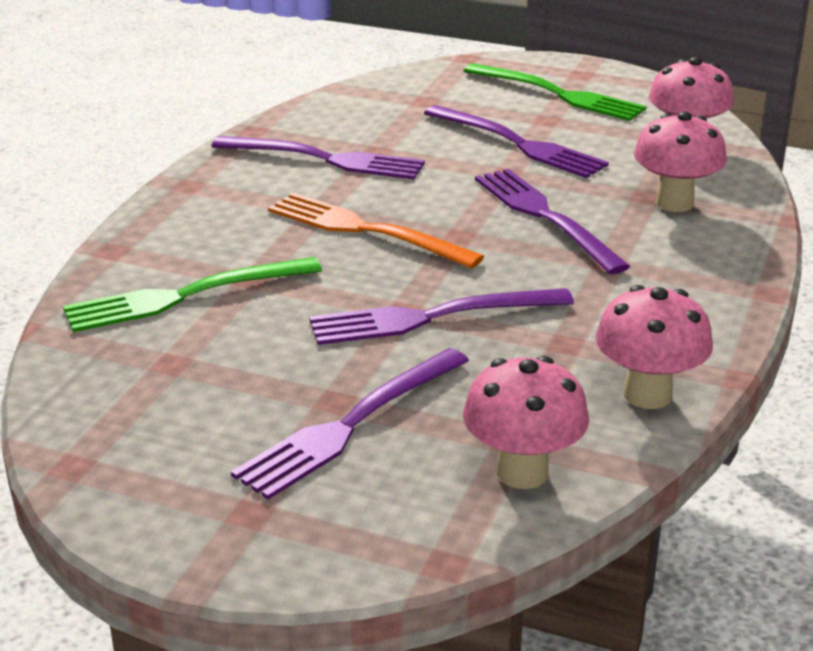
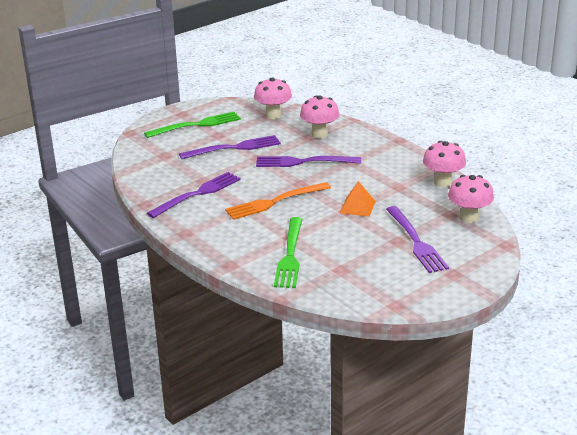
camera: 60 degrees left, 0 degrees up
(430, 318) = (357, 207): purple fork -> orange pyramid

